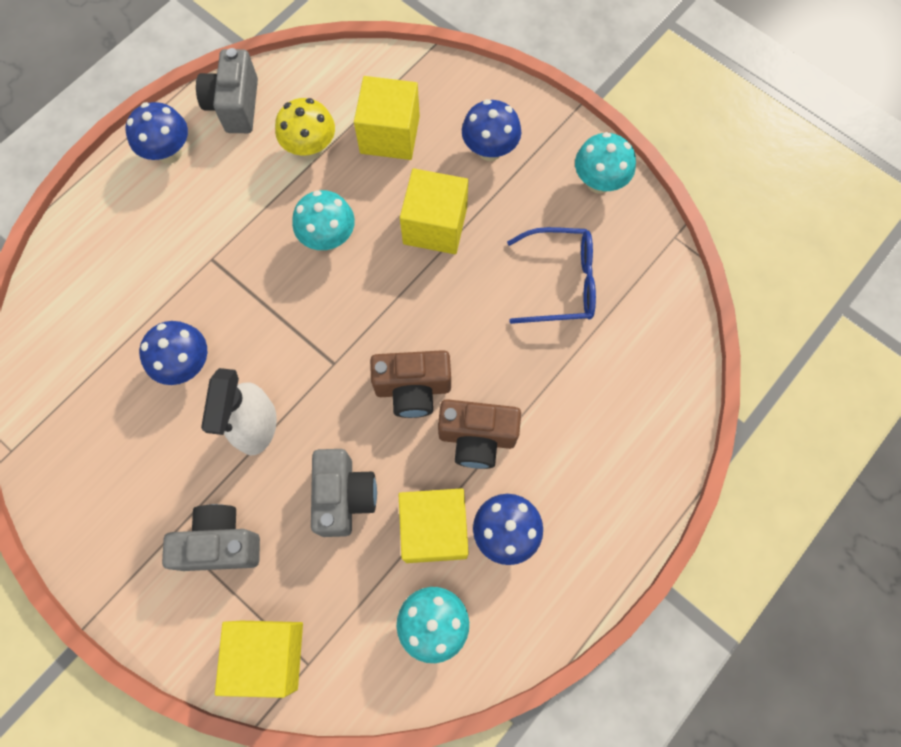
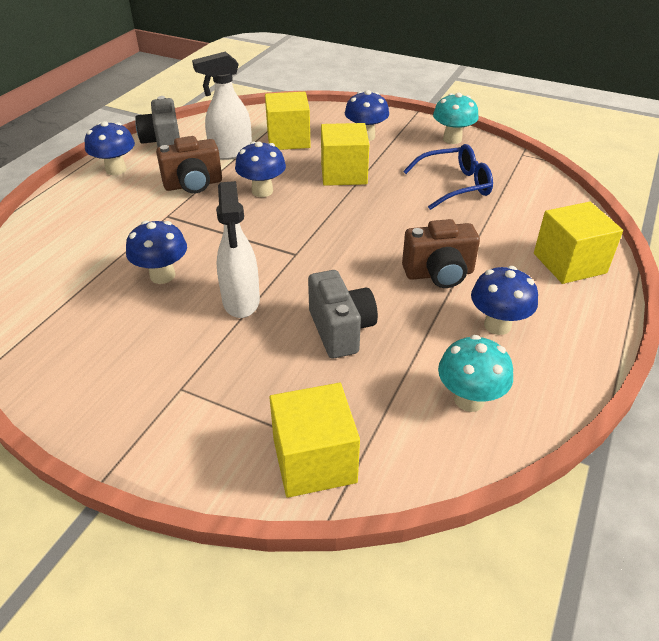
camera: 15 degrees left, 30 degrees down
(221, 543) = (233, 385): grey camera -> none
(311, 148) = (230, 153): yellow mushroom -> white spray bottle
(328, 238) = (262, 191): turquoise mushroom -> blue mushroom
(413, 389) = (370, 256): brown camera -> brown camera (193, 185)
(434, 529) = (434, 335): yellow cube -> yellow cube (569, 263)

